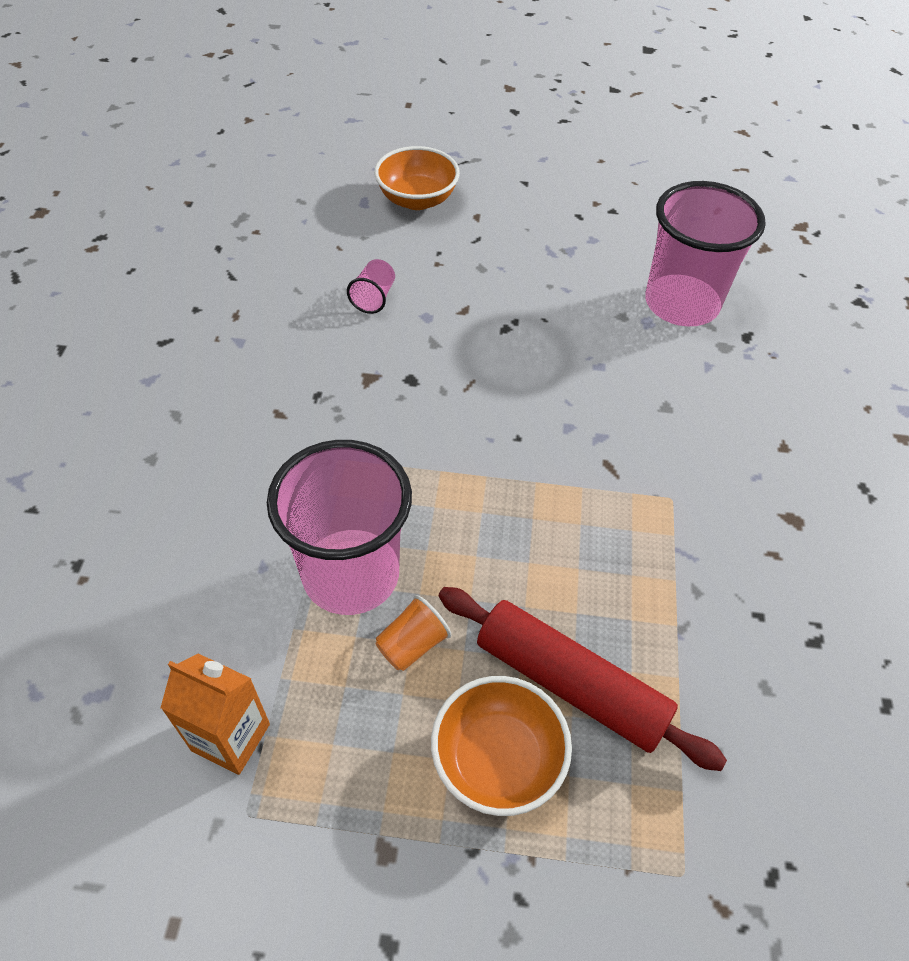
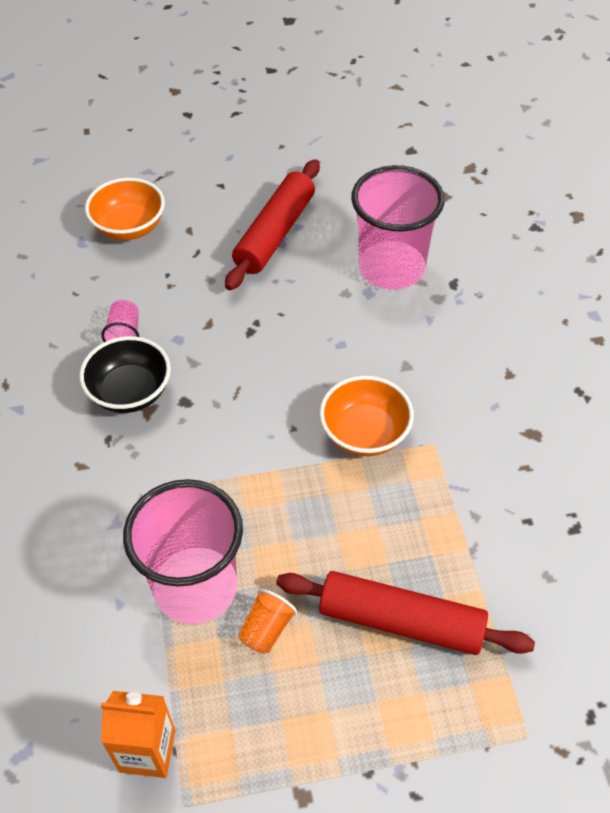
camera: 15 degrees left, 0 degrees up
(357, 355) = (130, 392): none -> black bowl
(497, 759) = (364, 698): orange bowl -> orange bowl (365, 433)
(565, 241) = (275, 234): none -> red rolling pin

